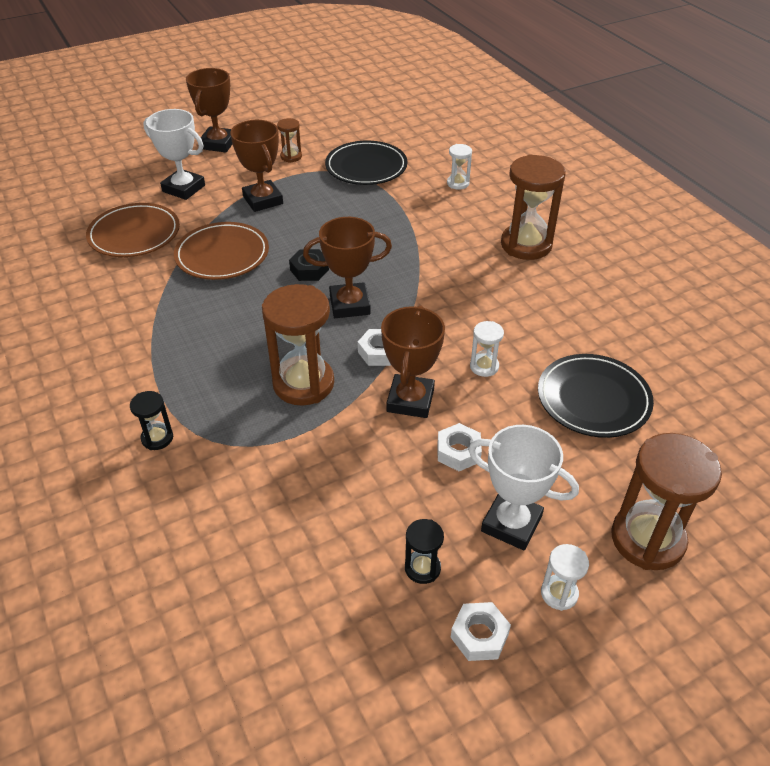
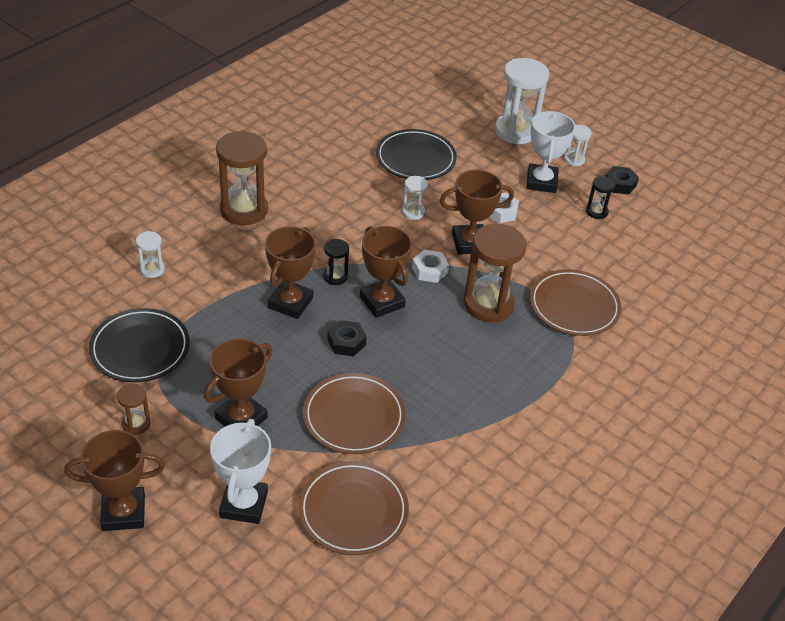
camera: 115 degrees left, 0 degrees up
(157, 438) = (592, 369): black hourglass -> black hourglass (335, 277)
(258, 461) = (574, 306): none -> brown plate
(378, 248) = (290, 303): none -> brown trophy
(479, 635) = (620, 184): white nut -> black nut
(647, 539) = (515, 131): brown hourglass -> white hourglass

